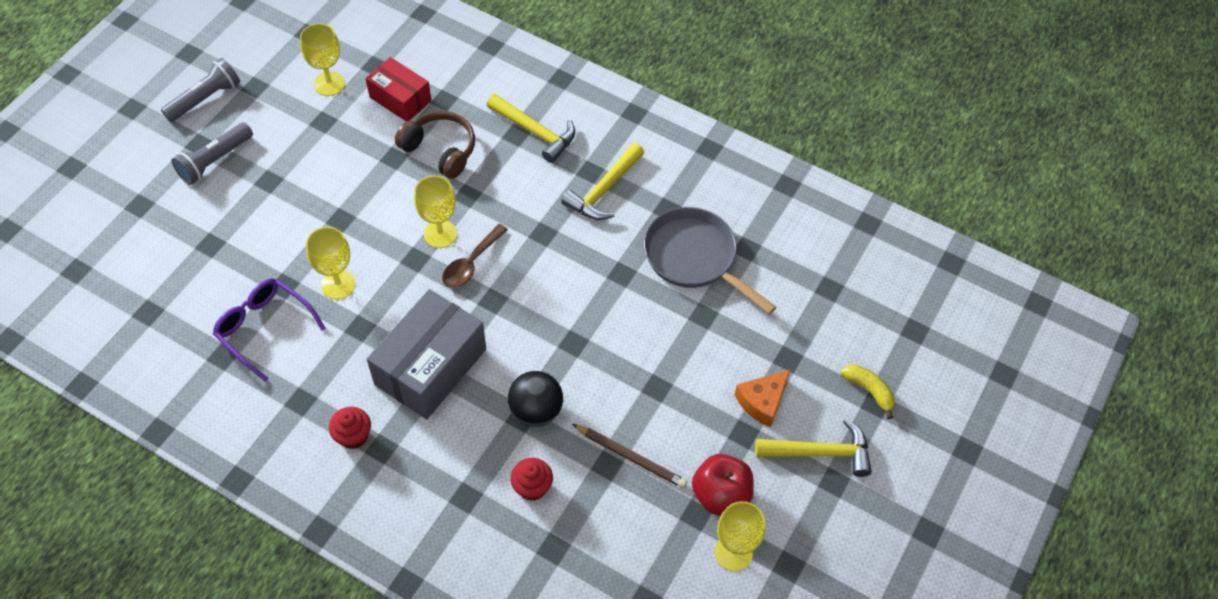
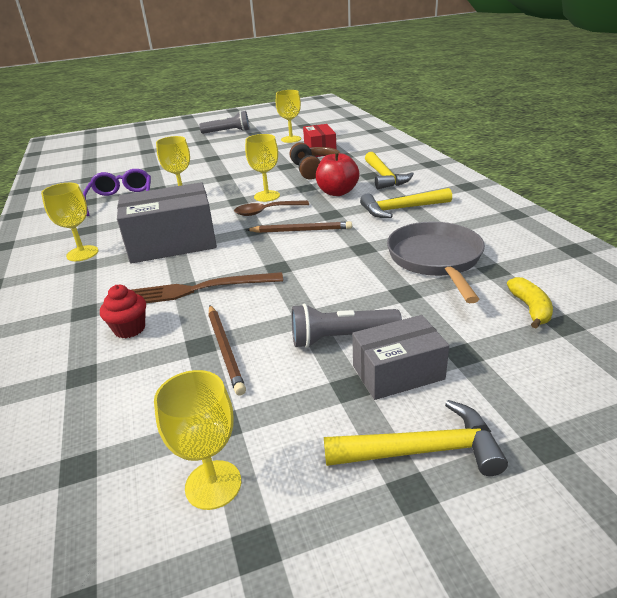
camera: 45 degrees right, 25 degrees down
(214, 161) = (200, 147): grey flashlight -> grey flashlight (341, 338)
(353, 436) = (82, 253): red cupcake -> yellow goblet
(536, 410) = (199, 289): black ball -> brown fork
(540, 277) = (301, 230): none -> brown pencil
(720, 495) = (266, 423): red apple -> red apple (337, 192)
(762, 401) = (398, 372): orange cheese -> grey box
(819, 452) = (421, 450): yellow hammer -> yellow hammer turned 45 degrees counterclockwise
(869, 390) = (546, 426): yellow banana -> yellow banana (530, 308)

